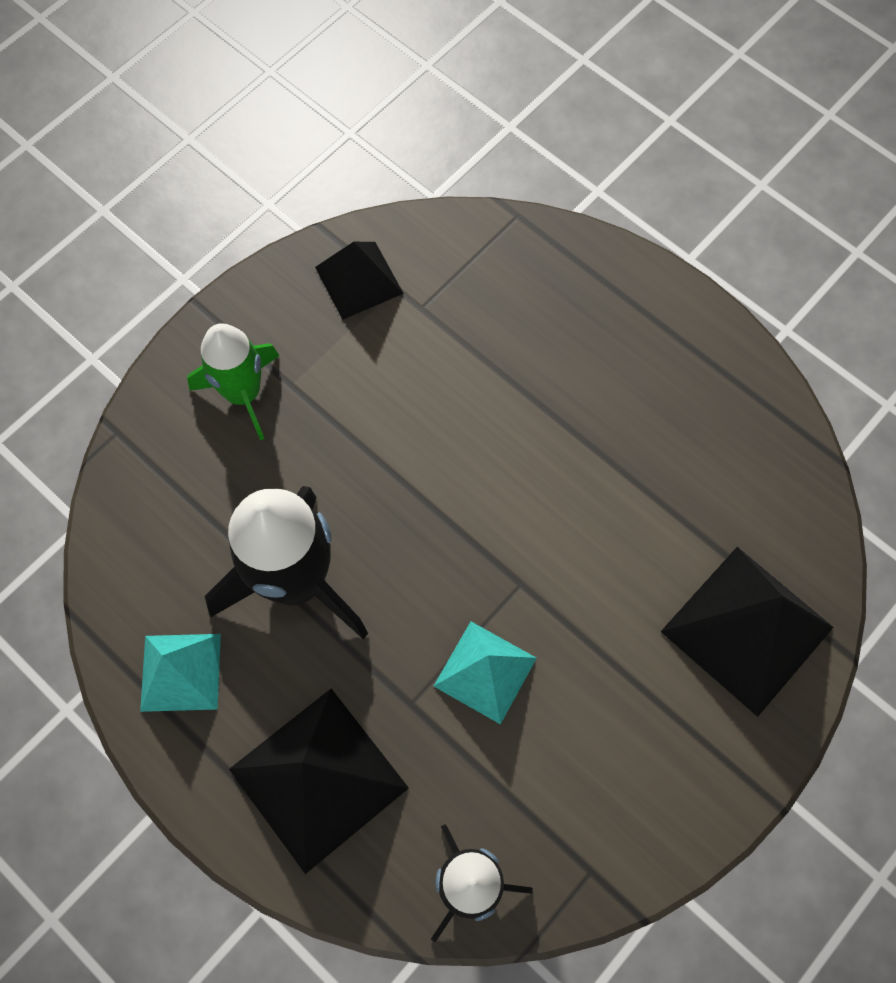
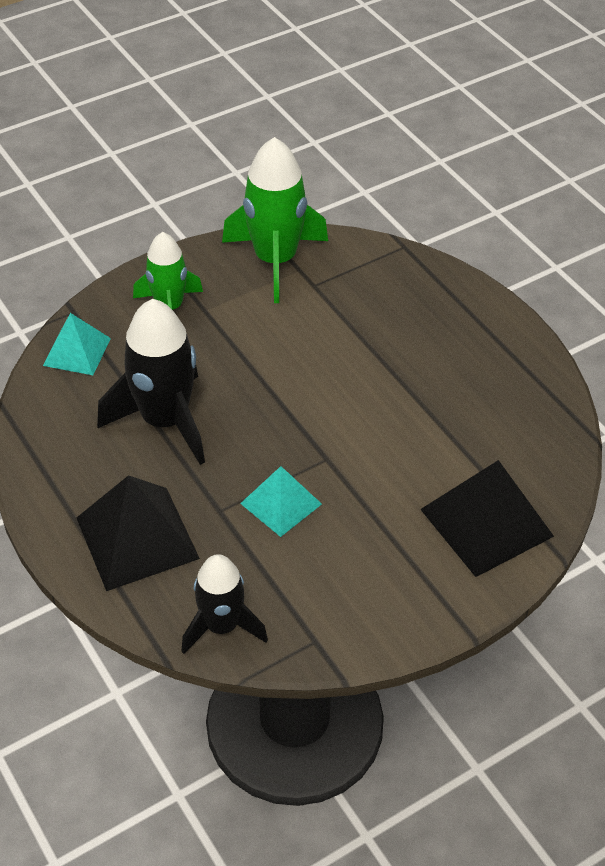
camera: 15 degrees right, 20 degrees down
(180, 672) = (64, 455): turquoise pyramid -> turquoise pyramid (76, 352)
(359, 280) = (275, 260): black pyramid -> green rocket

